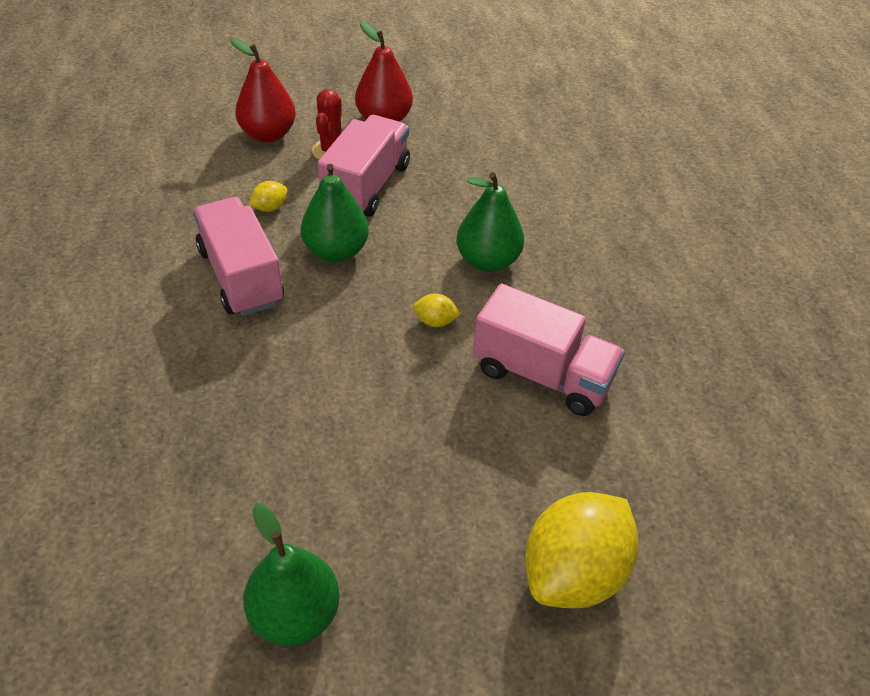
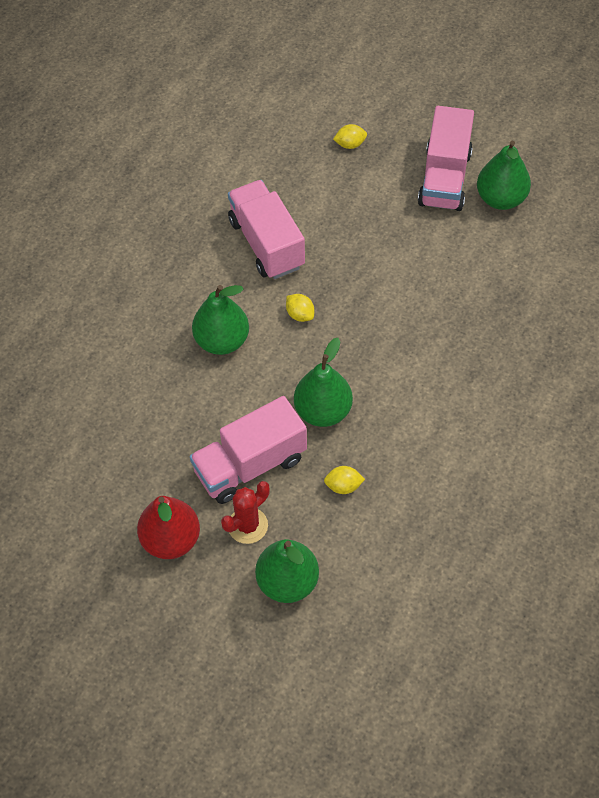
camera: 140 degrees left, 10 degrees up
(241, 276) = (407, 427): pink truck -> pink truck (444, 178)
(268, 134) = (287, 582): red pear -> green pear
(574, 572) = (350, 144): yellow lemon -> yellow lemon, size x0.41

